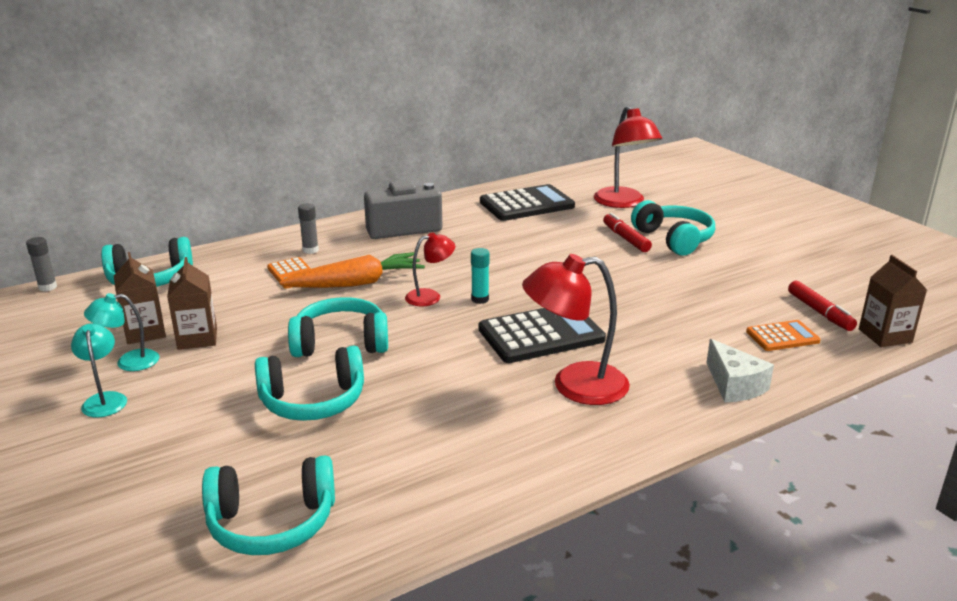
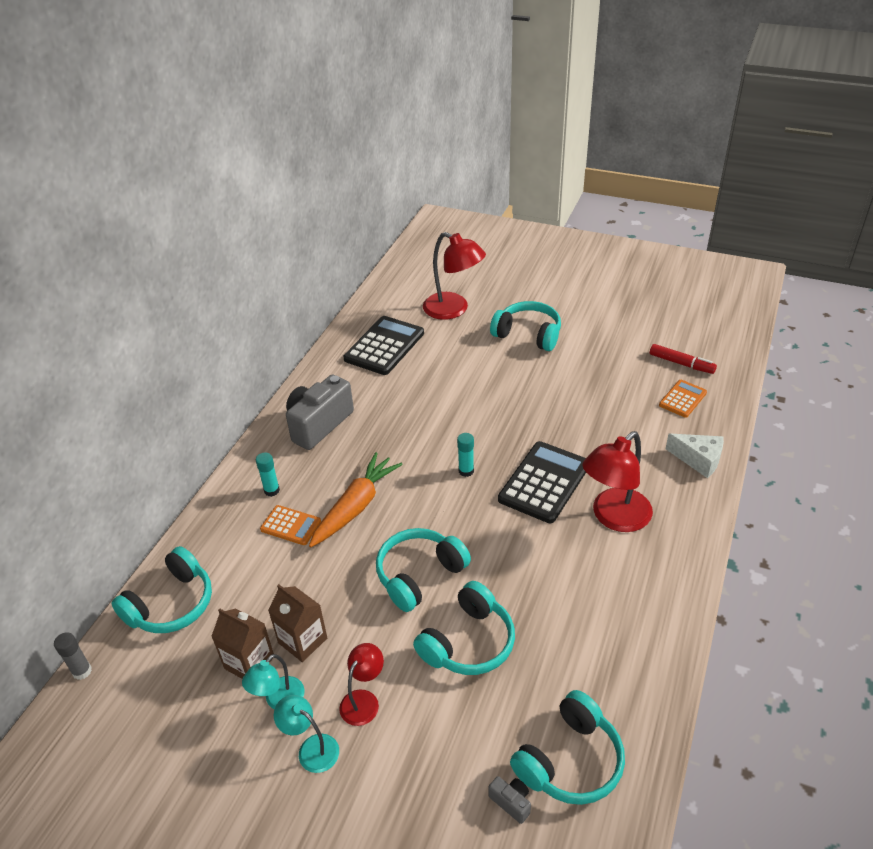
camera: 35 degrees left, 15 degrees up
(182, 518) = (511, 802): none -> grey camera
(310, 250) = (272, 490): grey glue stick -> turquoise glue stick
(430, 296) = (427, 488): red lamp -> red lamp (364, 700)
(626, 239) = (496, 350): red marker -> none
(885, 336) = (733, 366): brown carton -> none

